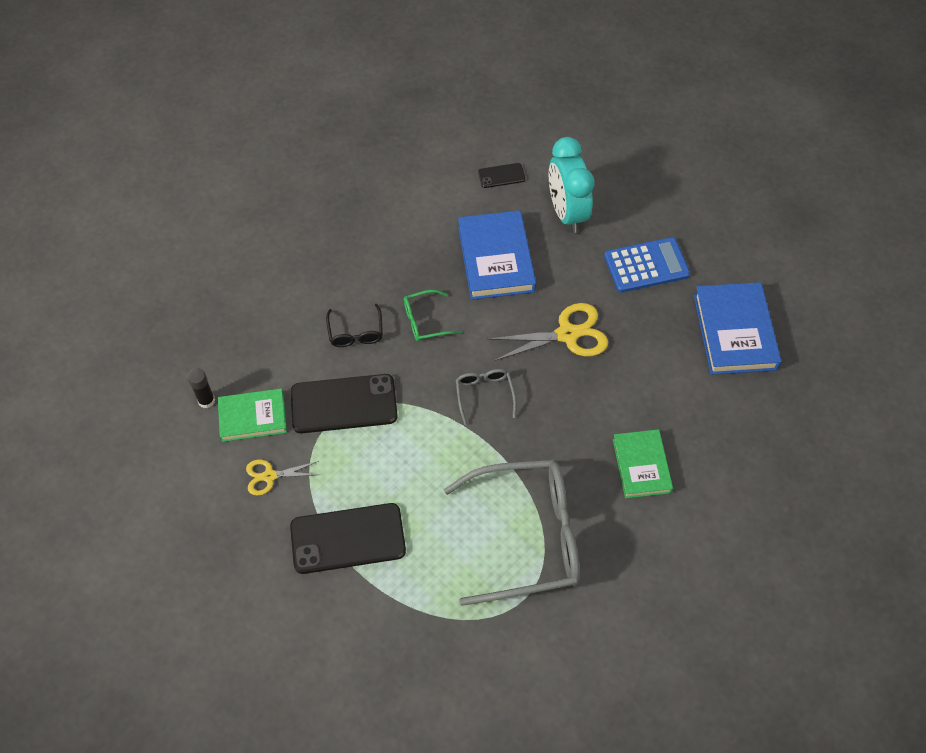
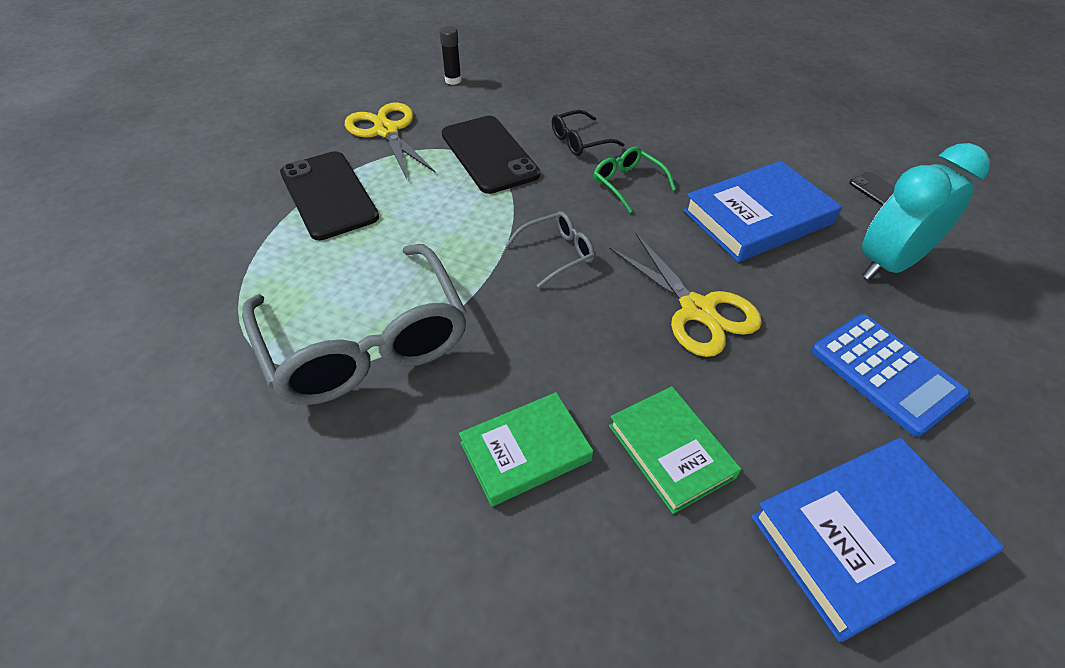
camera: 70 degrees right, 10 degrees down
(253, 417) = (447, 107): green book -> green book (670, 451)
(269, 476) = (386, 131): yellow scissors -> yellow scissors, size x1.72

